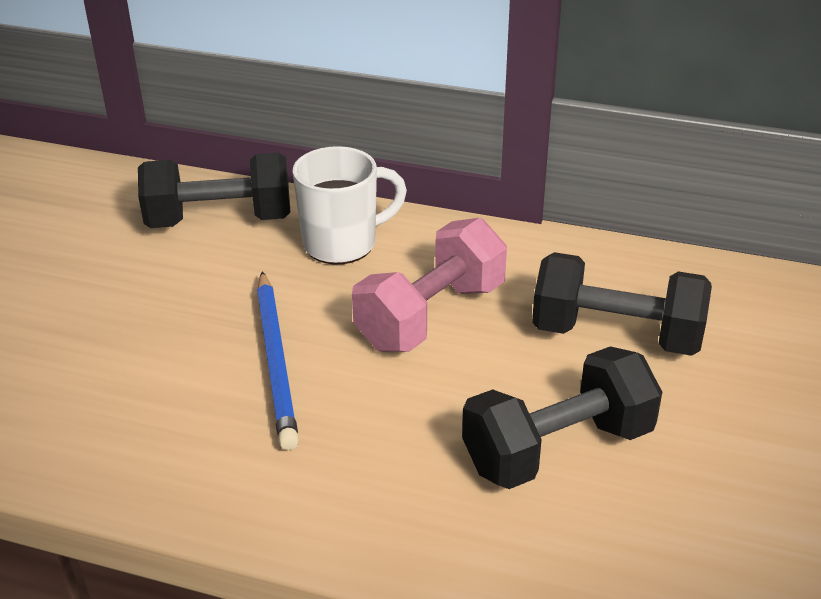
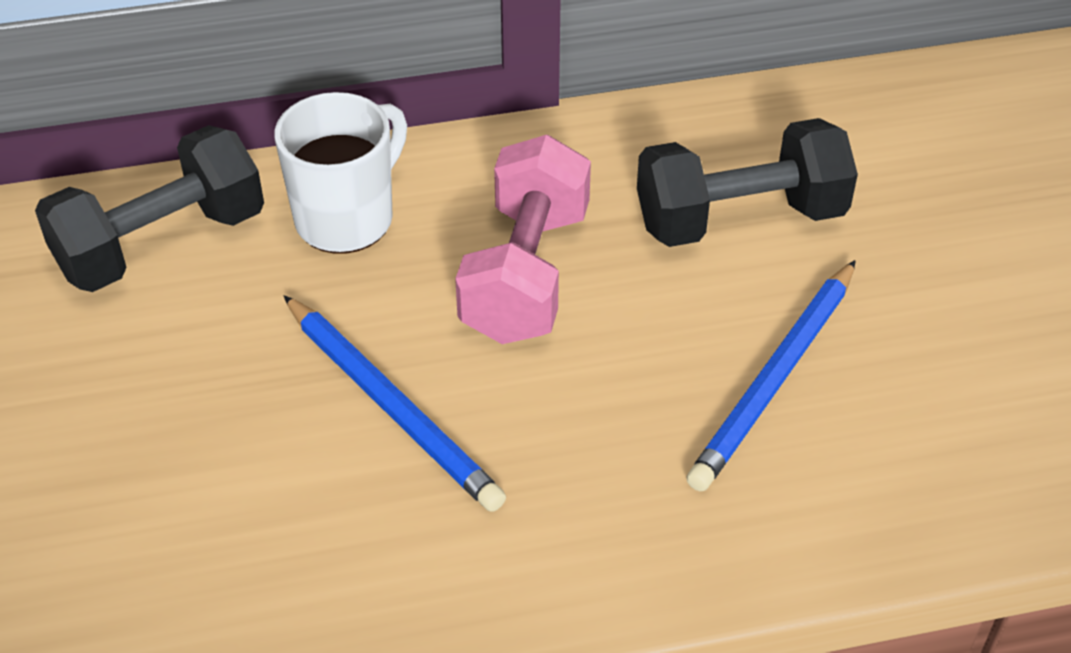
camera: 30 degrees left, 10 degrees up
(558, 448) = (775, 379): black dumbbell -> blue pencil

